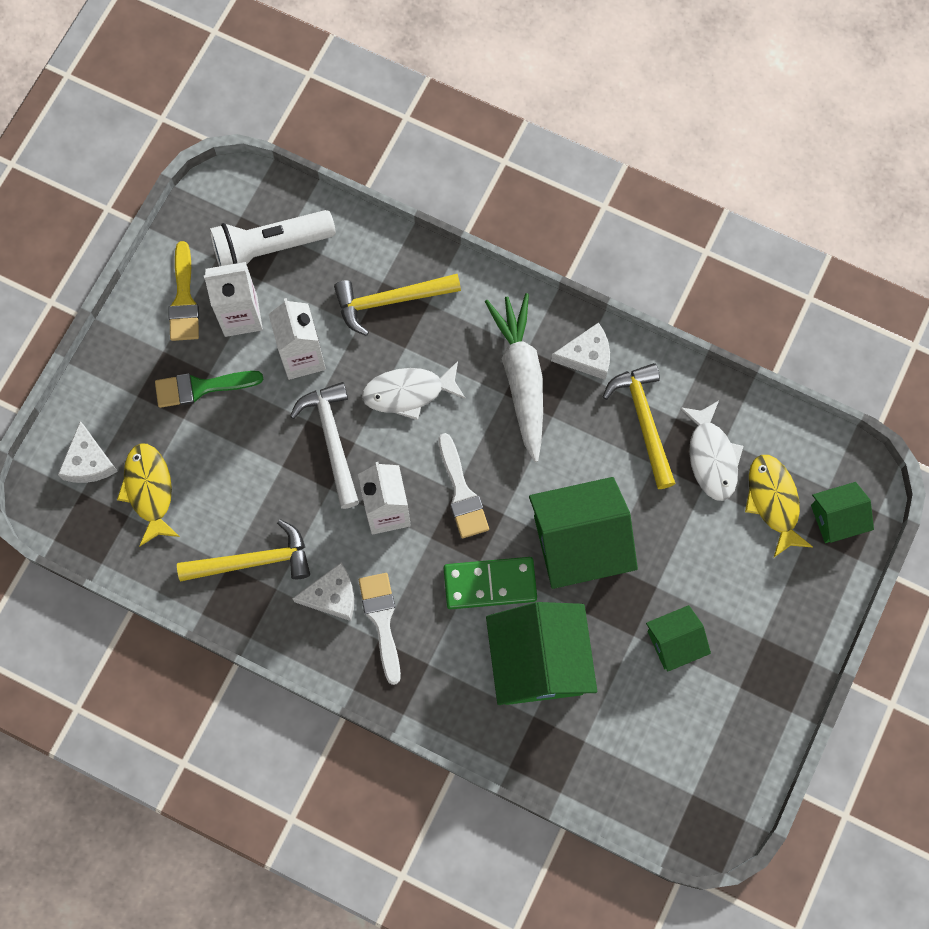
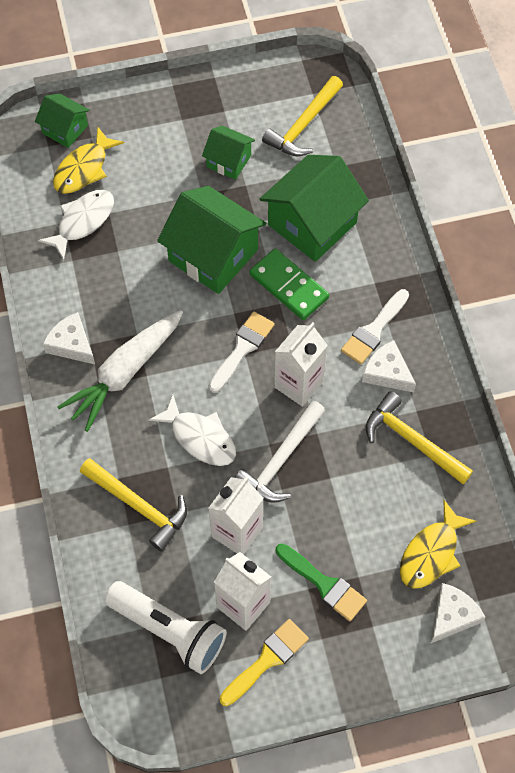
camera: 130 degrees left, 10 degrees down
(643, 421) = (91, 277): yellow hammer -> yellow hammer (304, 125)

